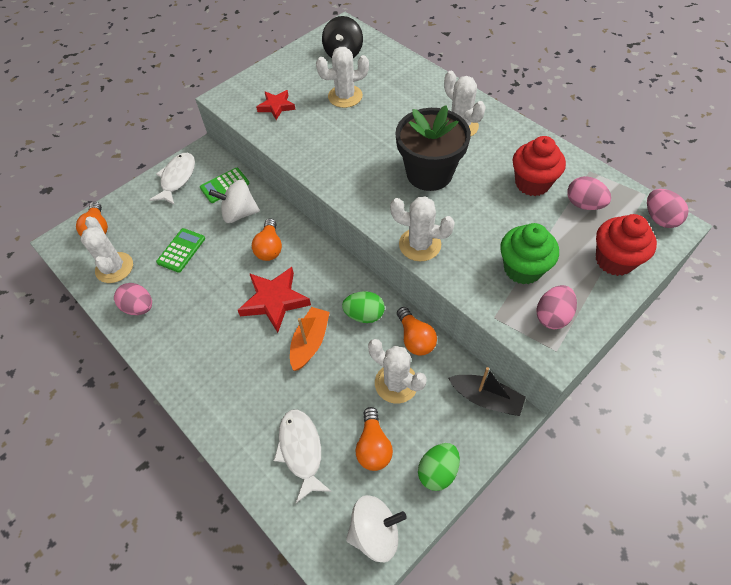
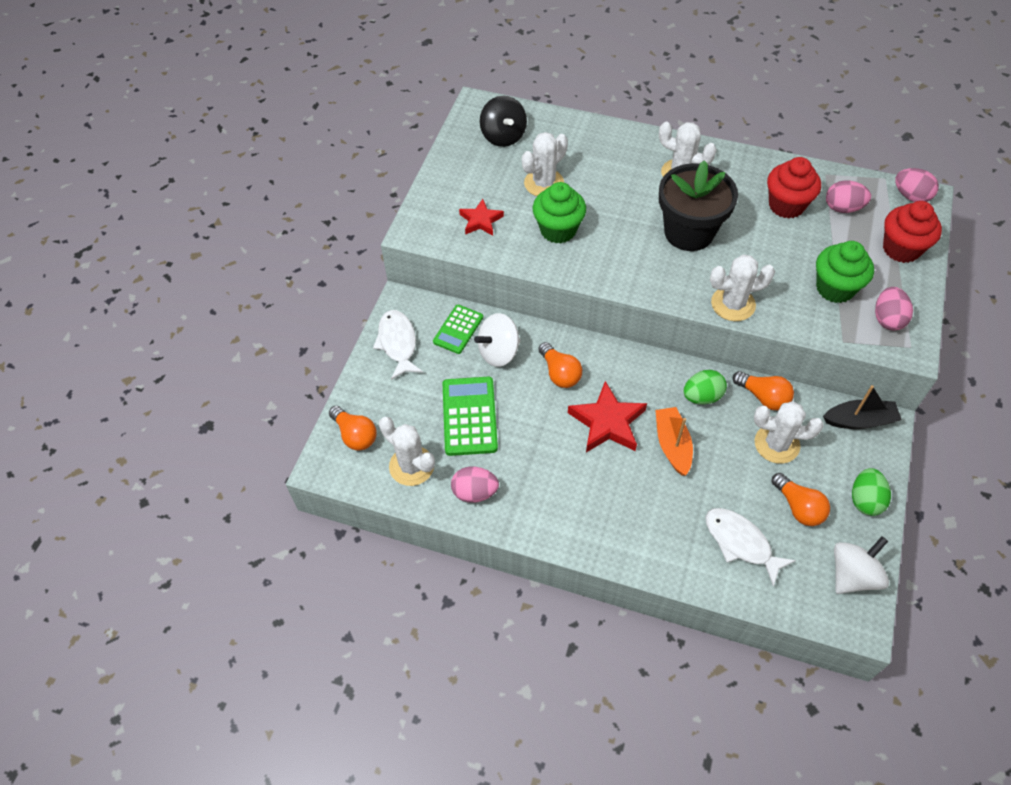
camera: 30 degrees left, 0 degrees up
(181, 250) = (469, 416): green calculator -> green calculator, size x1.54
(327, 133) = (558, 230): none -> green cupcake

